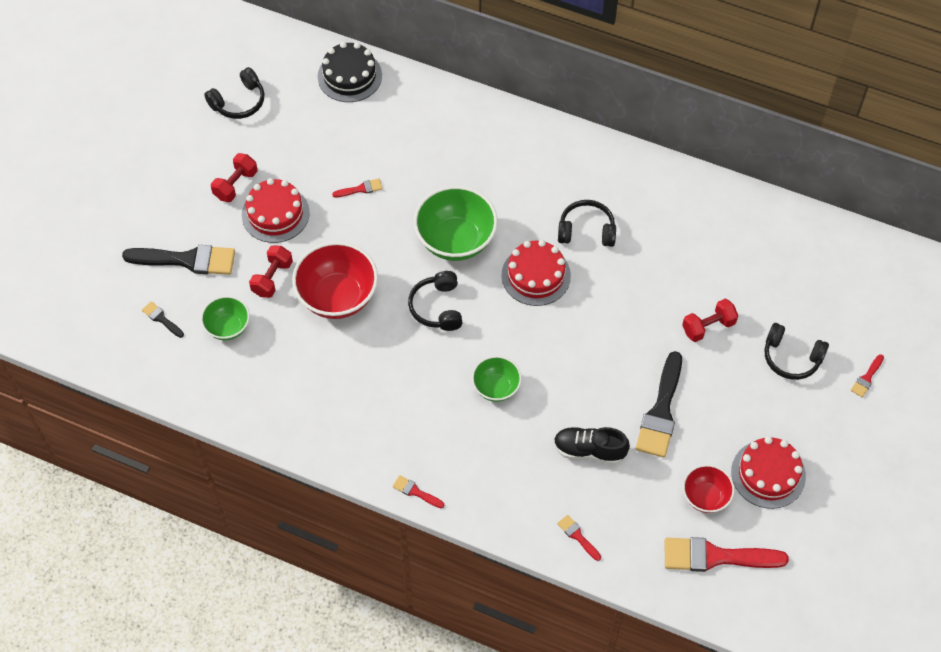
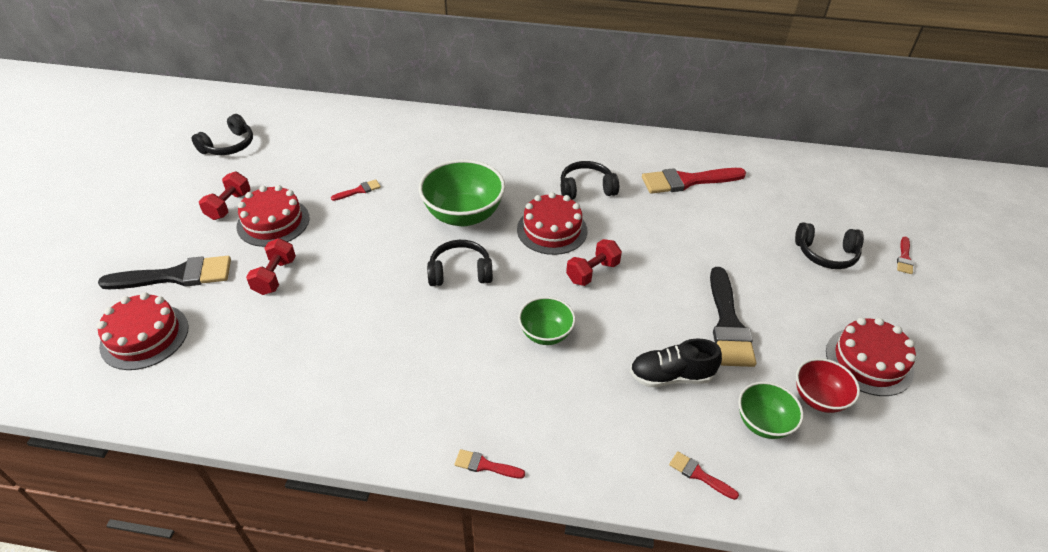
camera: 15 degrees left, 15 degrees down
(161, 319) = (144, 336): black brush -> red cake
(228, 327) = (226, 331): green bowl -> green bowl (763, 423)
(337, 297) = (350, 281): red bowl -> none
(349, 76) = (334, 115): black cake -> none
(437, 307) = (460, 272): black headphones -> black headphones turned 105 degrees clockwise
(708, 327) = (735, 243): red dumbbell -> red dumbbell (592, 272)
(716, 556) = (867, 462): red brush -> red brush (687, 181)

